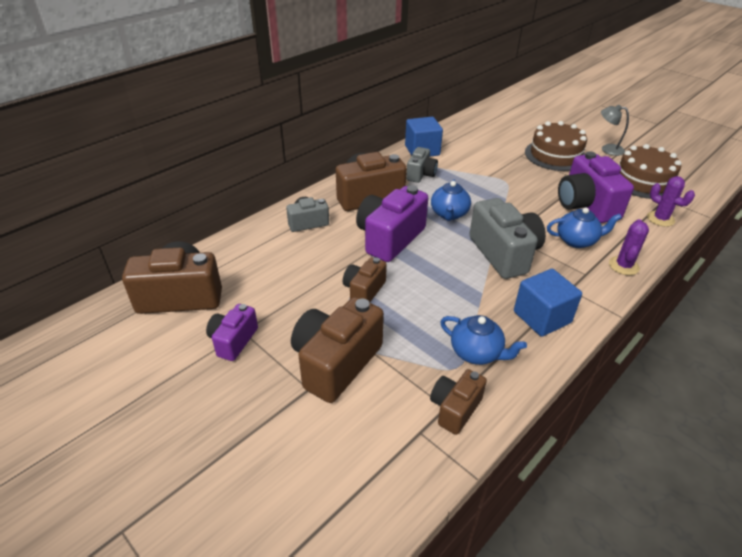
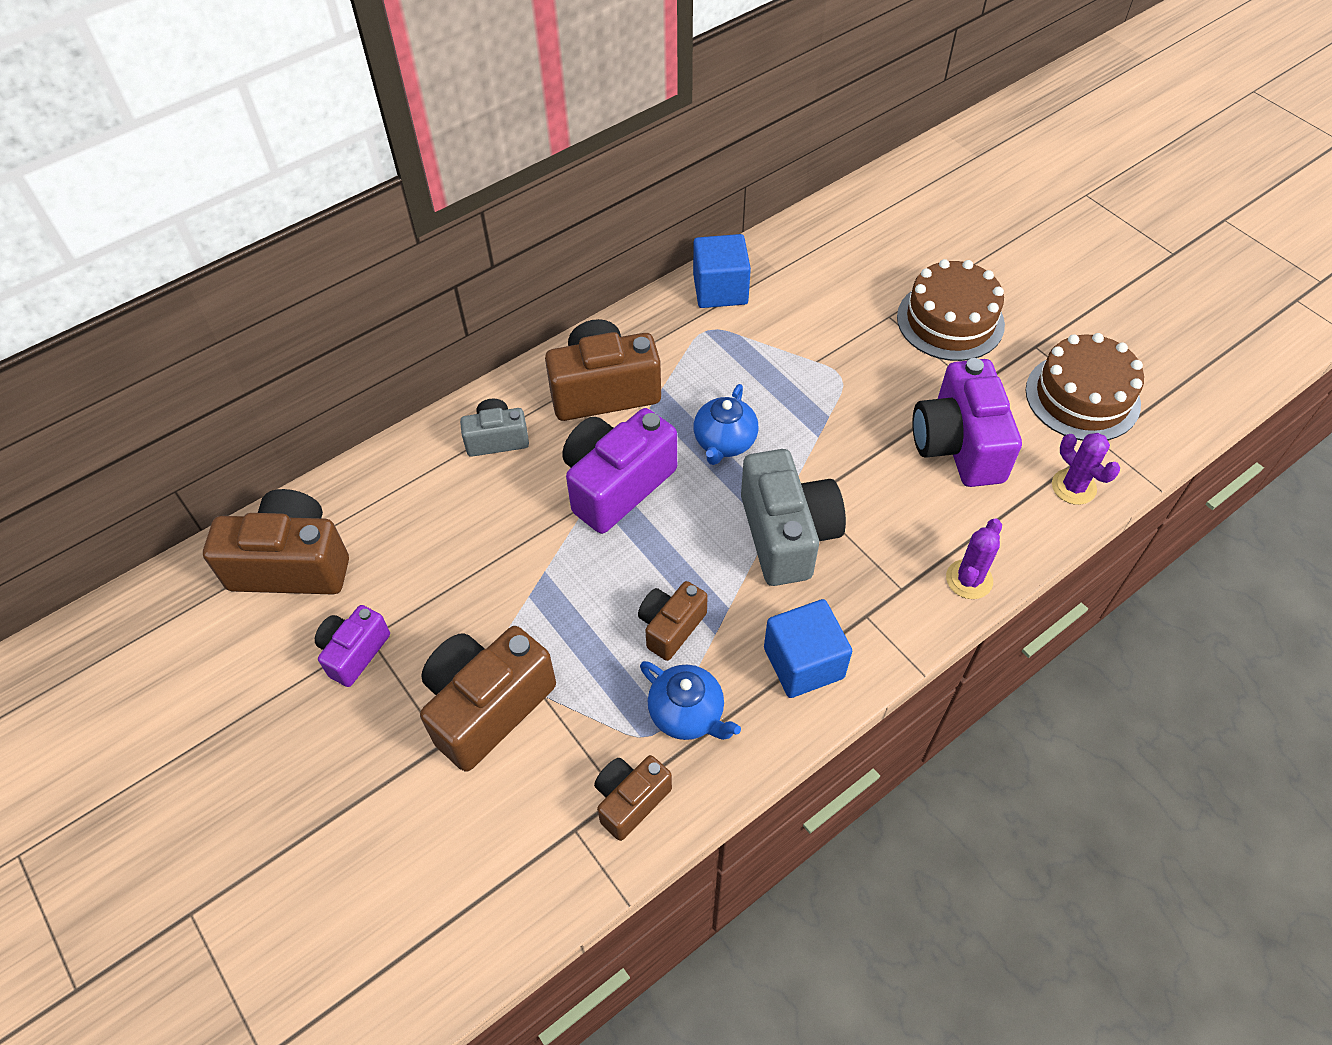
camera: 10 degrees right, 15 degrees up
(364, 290) = (554, 583): brown camera -> brown camera (671, 627)
(421, 174) = (702, 347): grey camera -> none
(577, 241) = (913, 520): blue teapot -> none
(607, 149) = (1050, 313): grey lamp -> none

